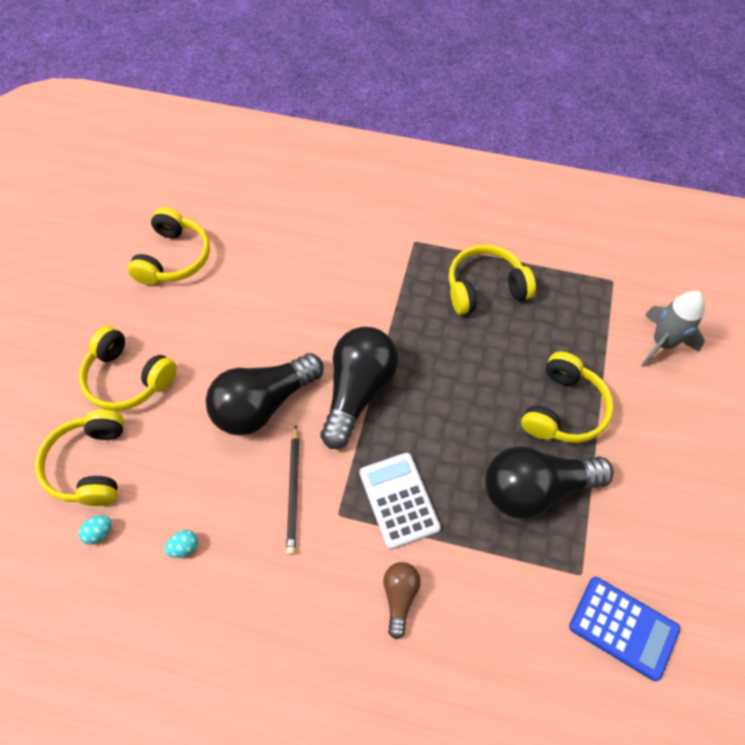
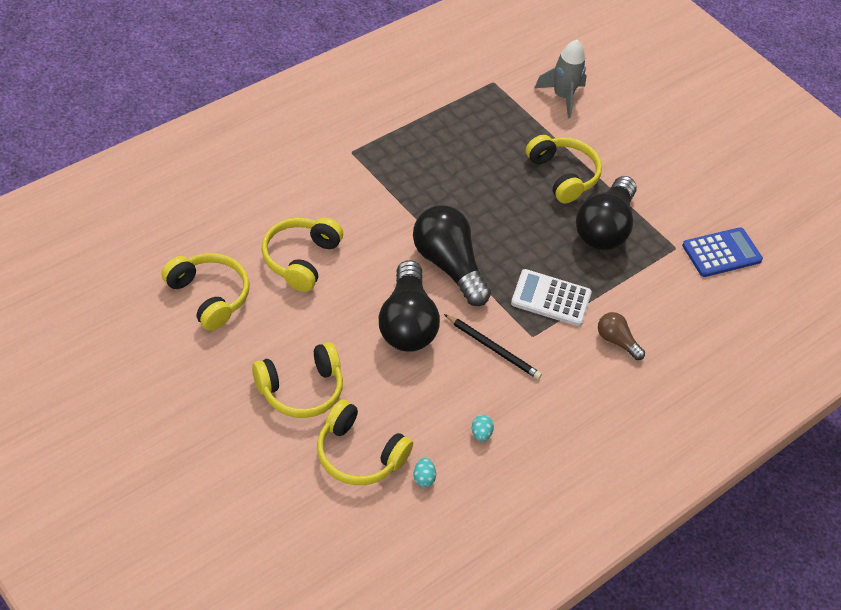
camera: 60 degrees left, 10 degrees down
(485, 288) = (433, 145): yellow headphones -> yellow headphones (301, 259)

